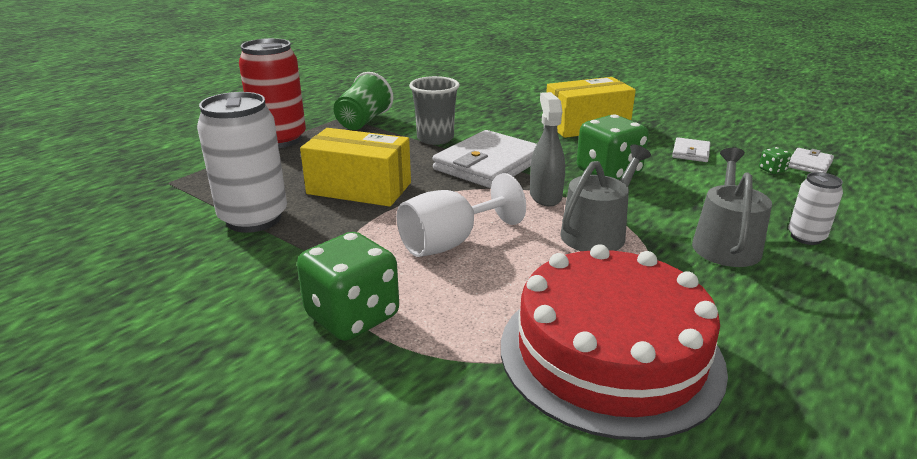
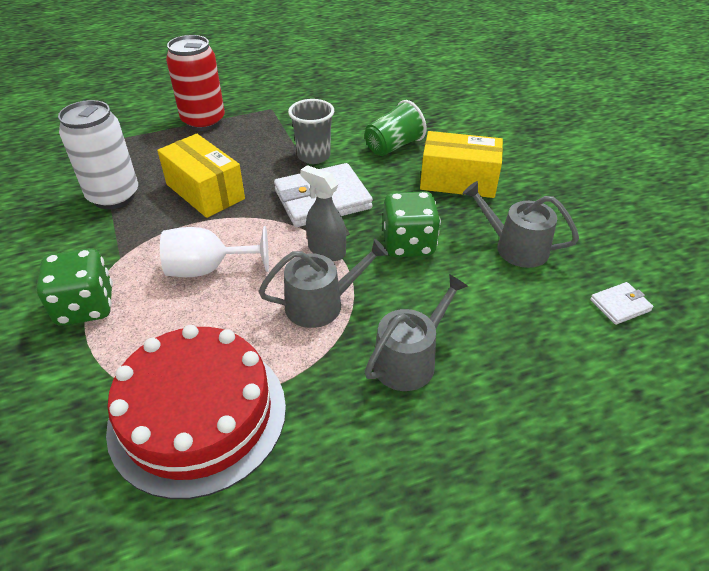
camera: 30 degrees right, 15 degrees up
(363, 121) = (281, 119): green cup -> green cup (393, 146)
(545, 196) = (326, 250): grey spray bottle -> grey spray bottle turned 75 degrees counterclockwise
(691, 152) = (515, 247): white wallet -> grey watering can
(772, 170) = (568, 298): green dice -> none
(806, 237) = (491, 385): white can -> none

